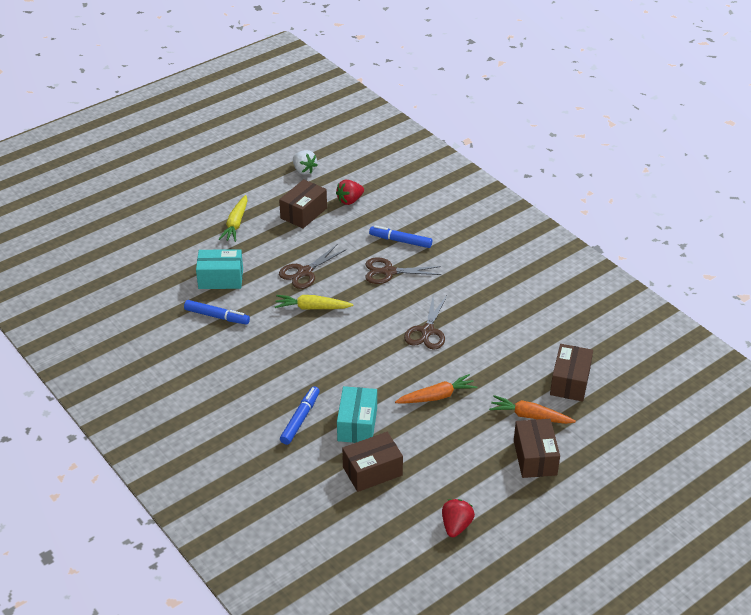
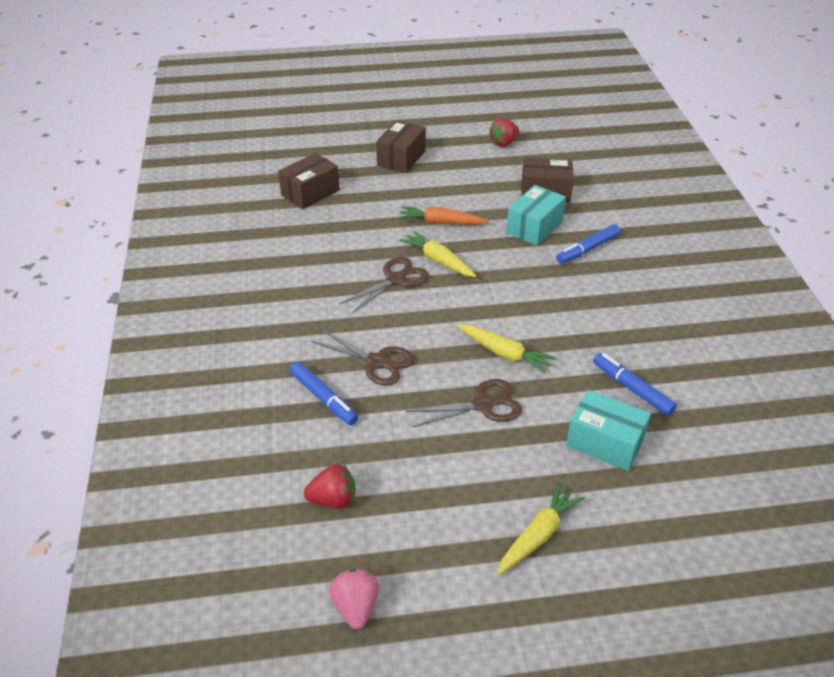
camera: 150 degrees left, 0 degrees up
(304, 170) = (356, 607): white strawberry -> pink strawberry
(304, 213) = (419, 507): brown box -> none
(410, 360) = (438, 260): none -> yellow carrot
(530, 416) = (374, 183): orange carrot -> none

